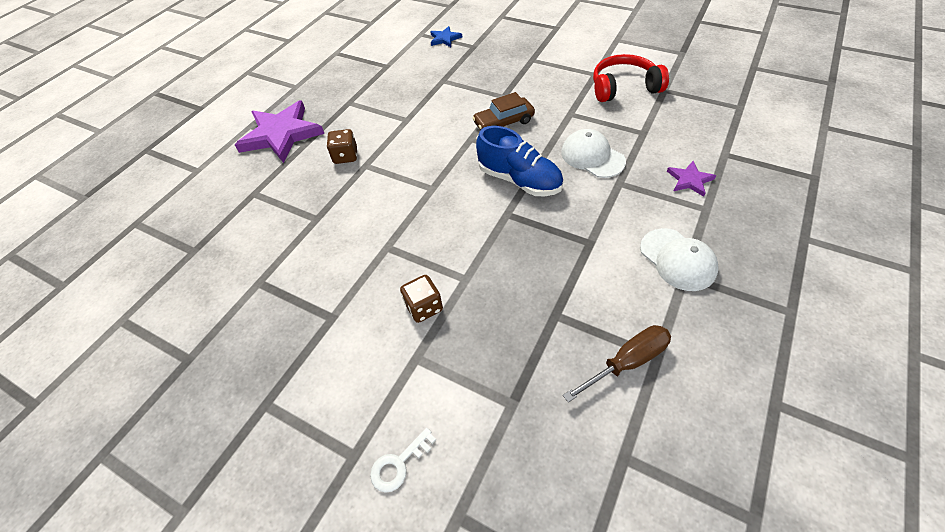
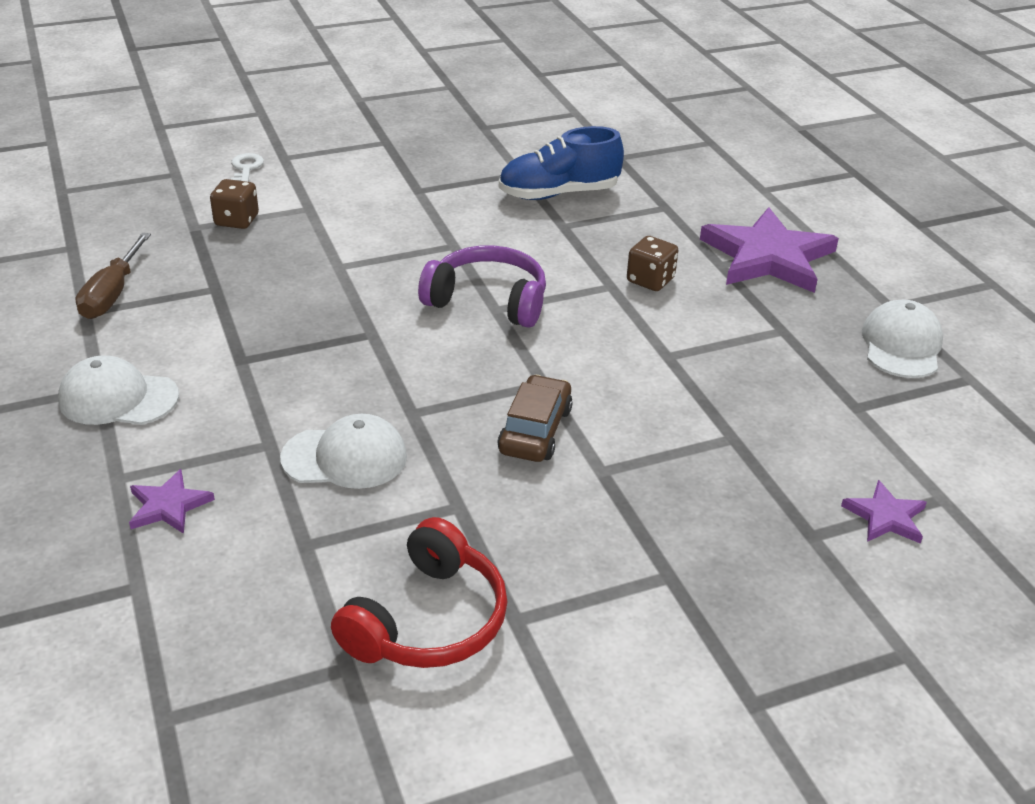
camera: 125 degrees right, 15 degrees down
(327, 73) = (901, 345): none -> white cap
(424, 307) = (348, 232): brown dice -> brown dice (236, 220)
(428, 195) = (488, 301): none -> purple headphones
(445, 39) = (885, 517): blue star -> purple star
(519, 180) = (405, 373): blue shoe -> blue shoe (558, 194)

